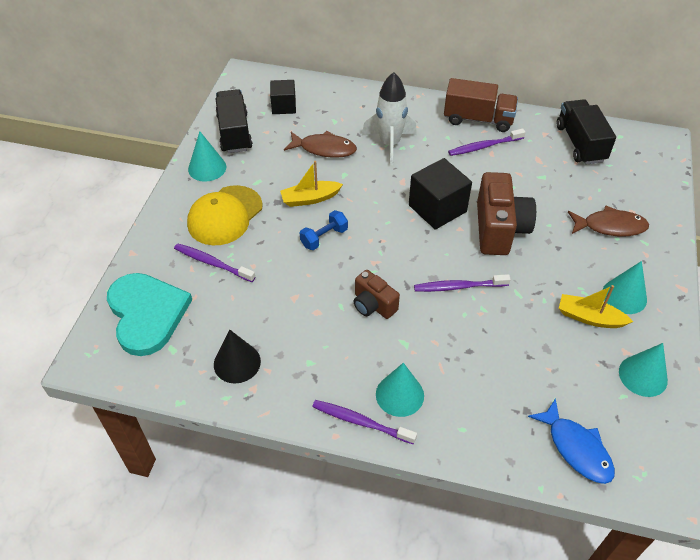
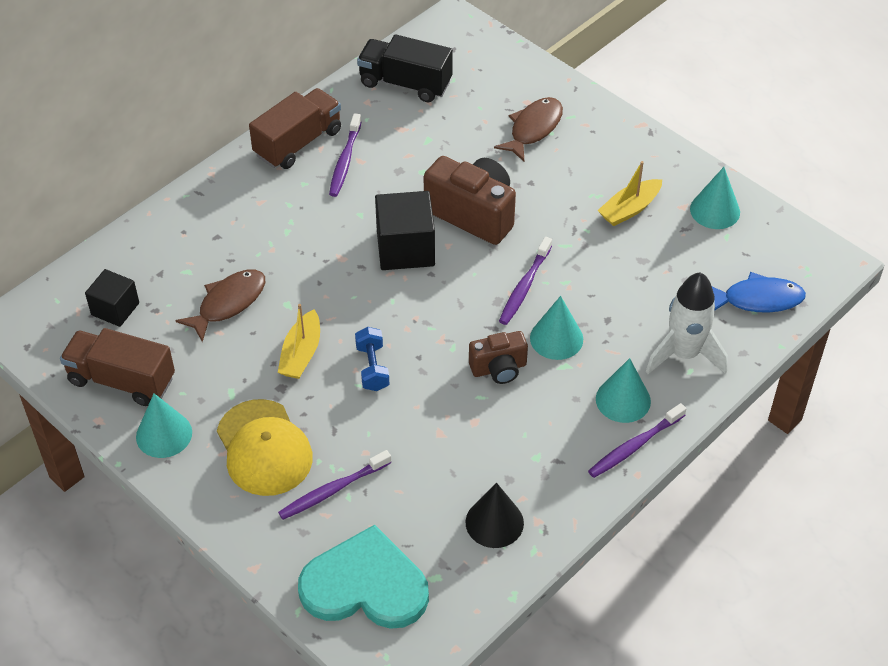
camera: 60 degrees left, 0 degrees up
(234, 133) = (121, 380): black truck -> brown truck
(389, 144) = (272, 240): white rocket -> white rocket (684, 354)
(624, 296) = (622, 170): turquoise cone -> turquoise cone (556, 338)

